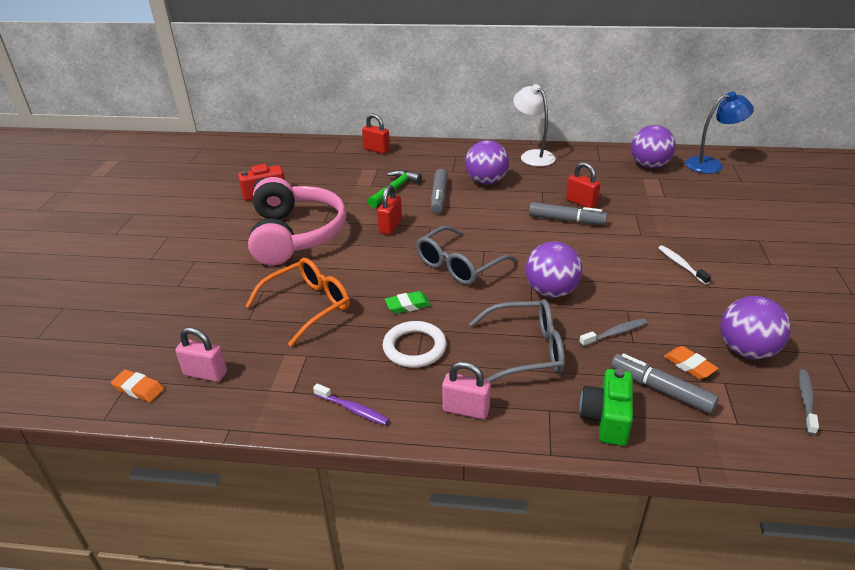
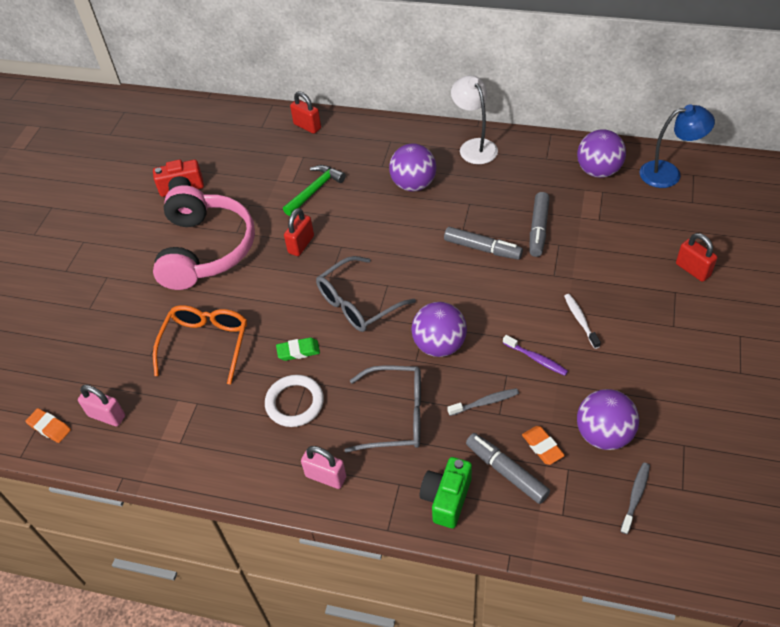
camera: 10 degrees right, 15 degrees up
(308, 306) = (206, 344): orange glasses -> orange glasses turned 45 degrees counterclockwise
(353, 409) = (228, 467): purple toothbrush -> purple toothbrush (536, 359)
(439, 196) = (359, 204): grey marker -> grey marker (538, 229)
(581, 203) = (505, 224): red padlock -> red padlock (692, 270)

